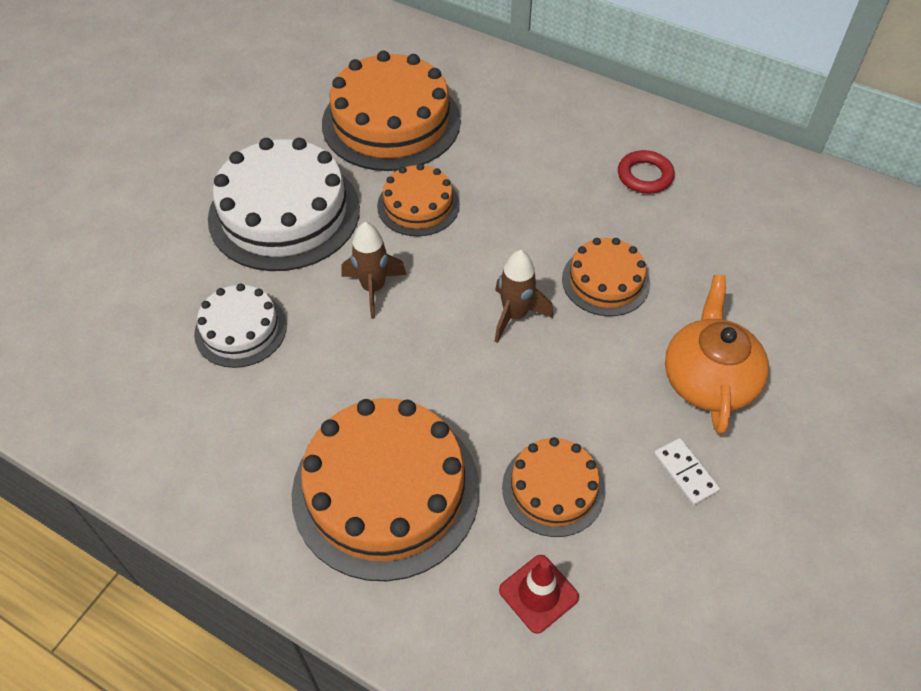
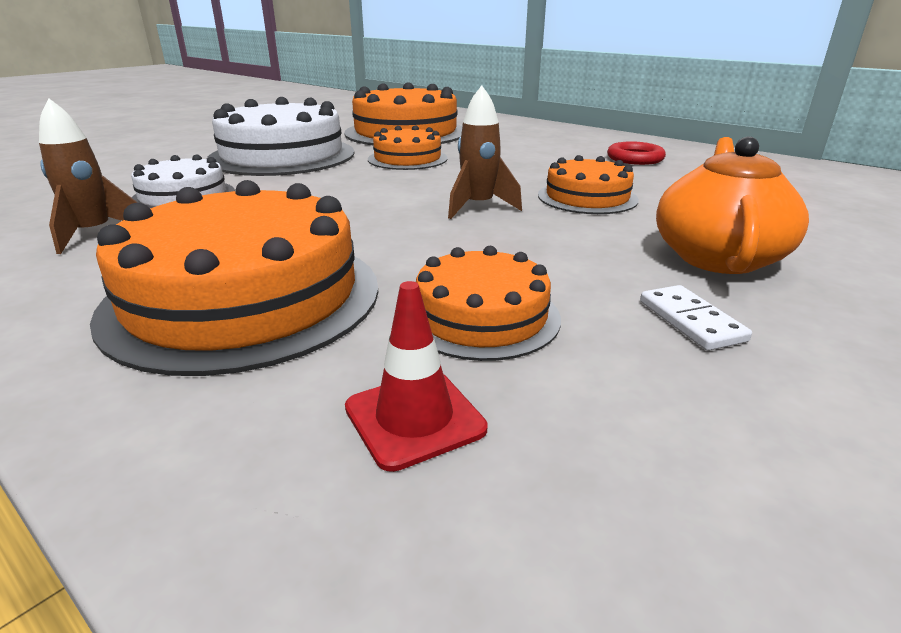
camera: 10 degrees right, 25 degrees down
(373, 288) = (335, 187): brown rocket -> brown rocket (94, 234)

